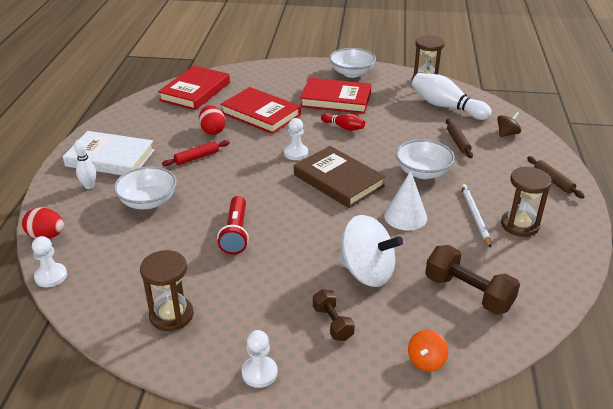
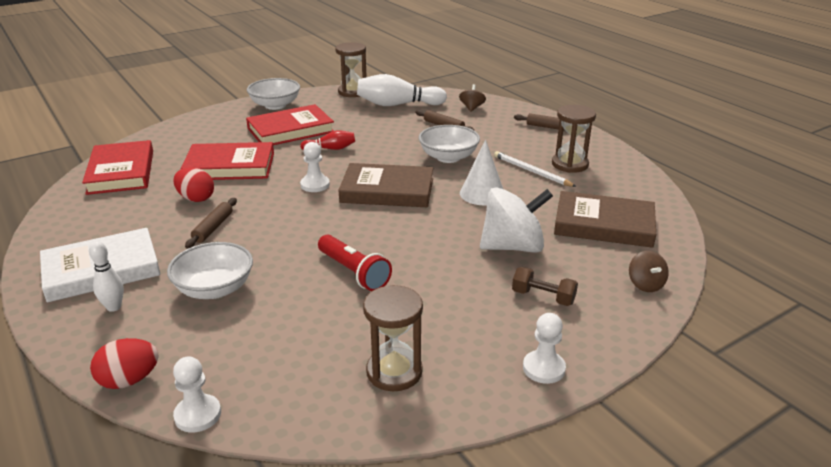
camera: 40 degrees left, 5 degrees down
(197, 157) = (213, 228): red rolling pin -> brown rolling pin
(426, 361) = (645, 284): orange spinning top -> brown spinning top
(468, 293) = (604, 224): brown dumbbell -> brown book

